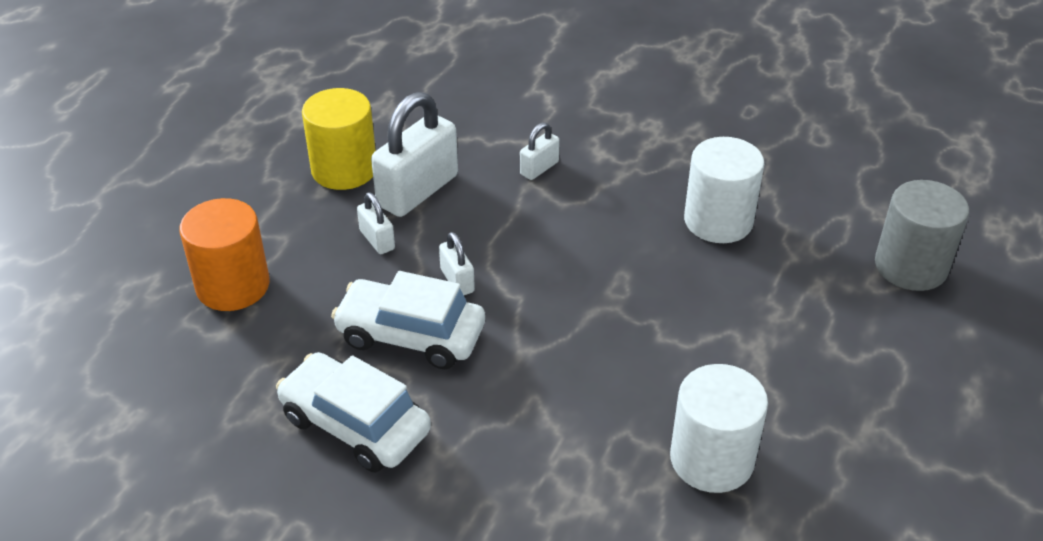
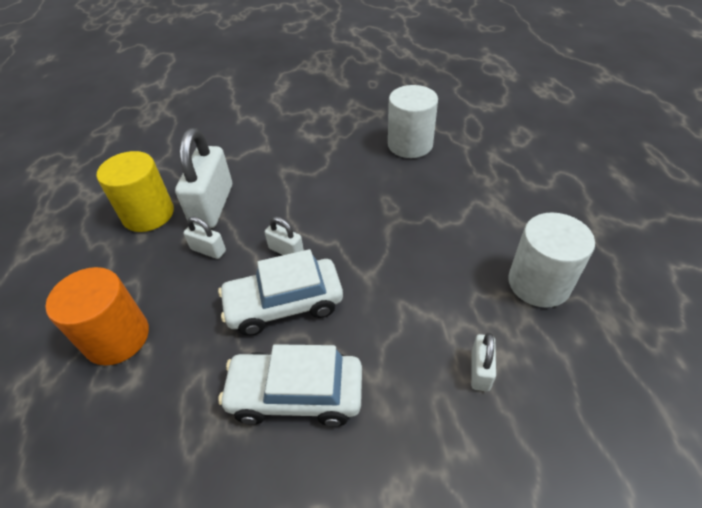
camera: 30 degrees left, 5 degrees up
(539, 168) = (281, 159): white padlock -> white padlock (480, 370)
(910, 266) = (525, 126): grey cylinder -> none

